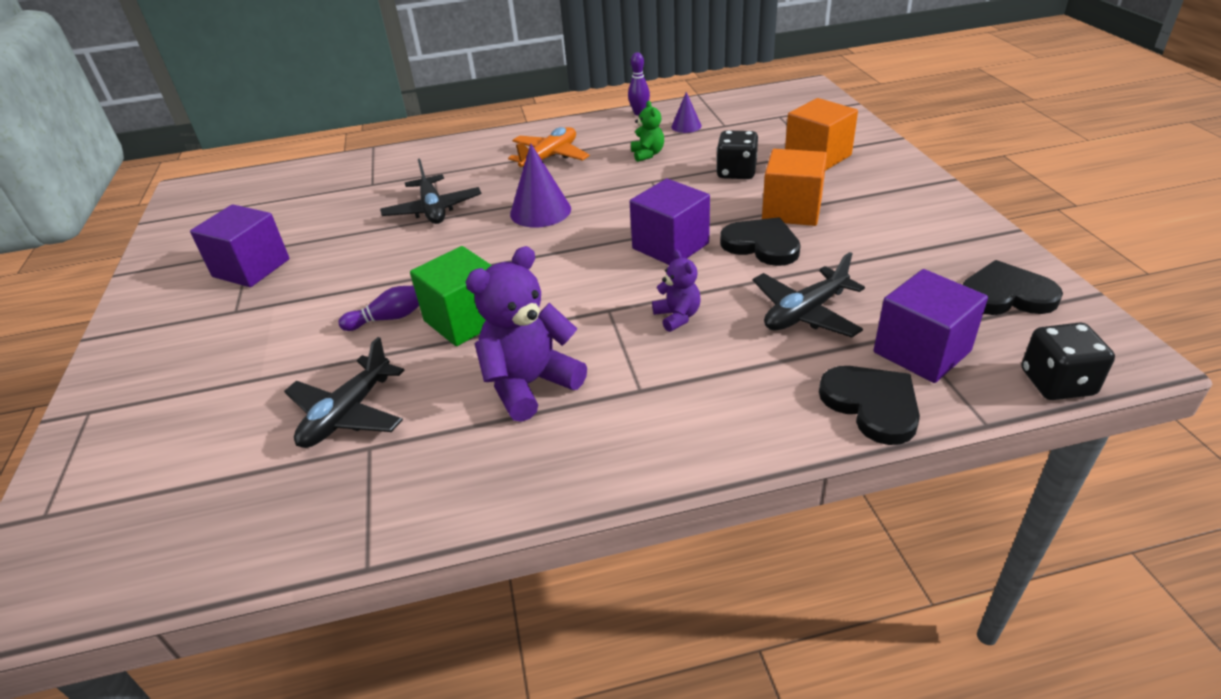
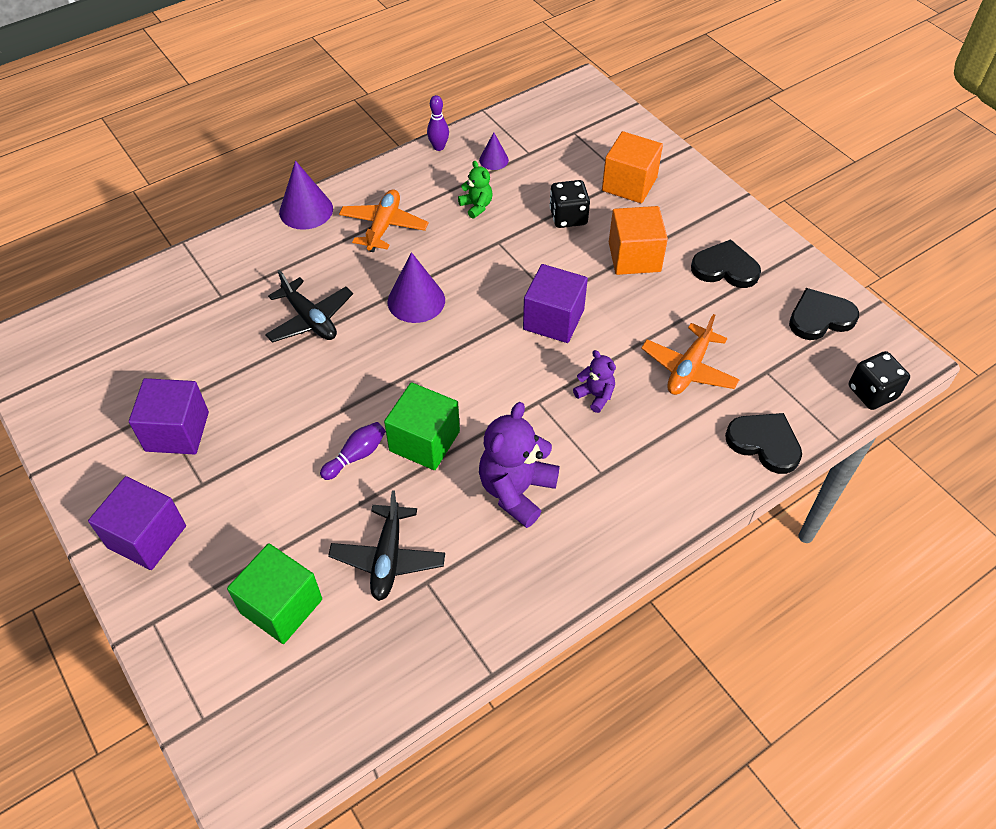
camera: 25 degrees left, 15 degrees up
(210, 430) = (281, 606): none -> green cube
(490, 139) = (306, 210): none -> purple cone
(761, 245) = (627, 303): black heart -> black heart (725, 268)
(805, 313) = (688, 369): black plane -> orange plane
(921, 352) = (781, 386): purple cube -> purple cube (147, 537)

